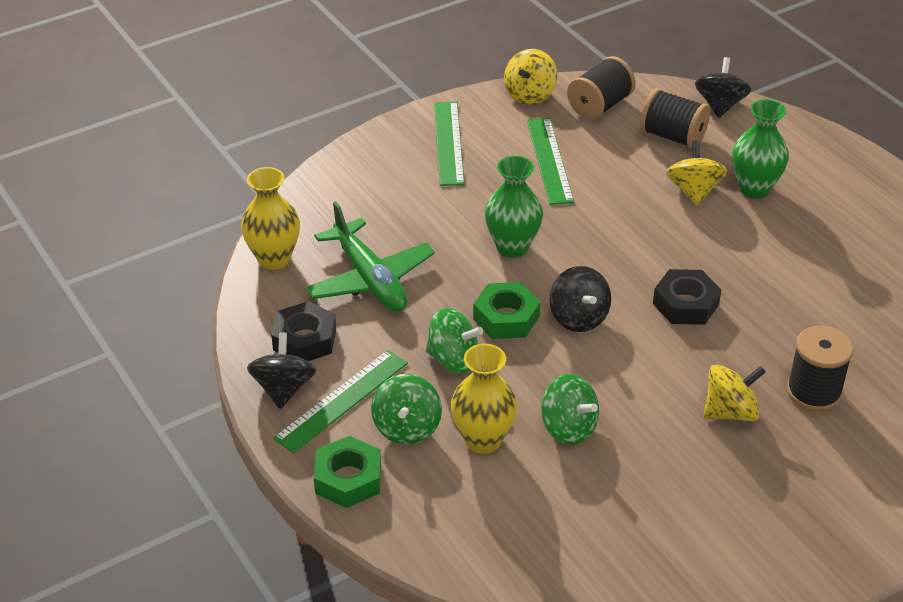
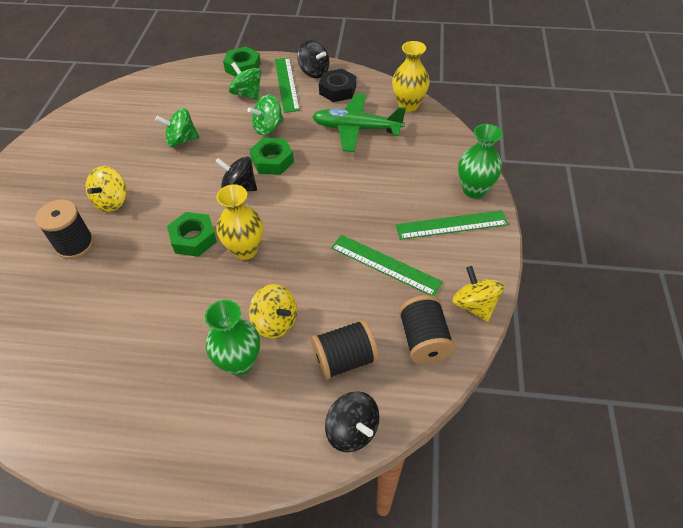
camera: 130 degrees right, 10 degrees up
(449, 143) = (451, 225): green ruler -> green ruler turned 45 degrees counterclockwise
(483, 440) = (211, 111): yellow vase -> yellow vase (245, 250)
(512, 247) = (322, 195): green vase -> green vase (474, 190)
(685, 304) = (193, 238): black nut -> green nut

